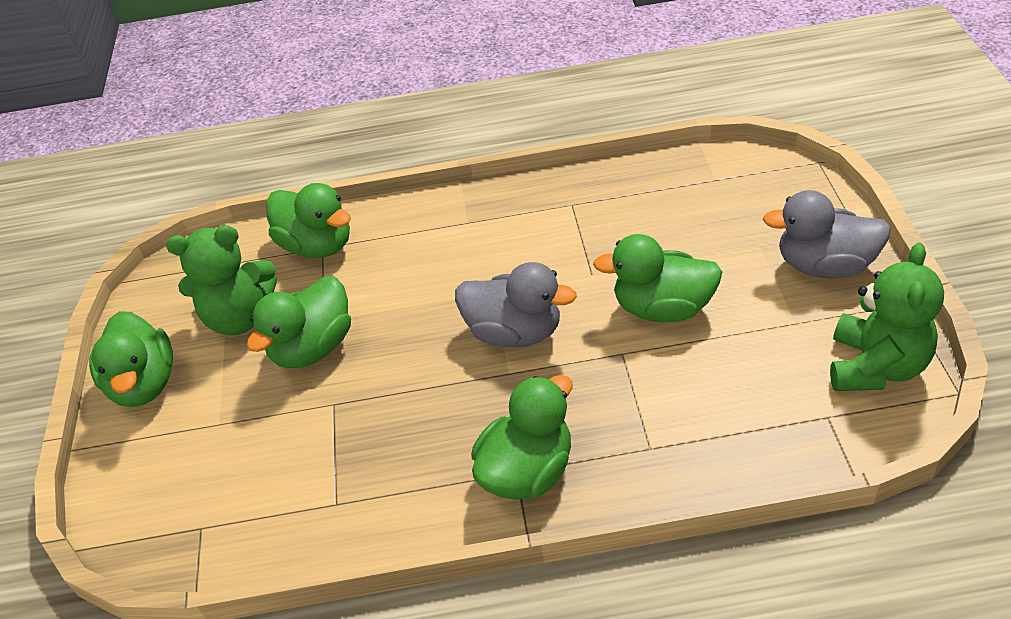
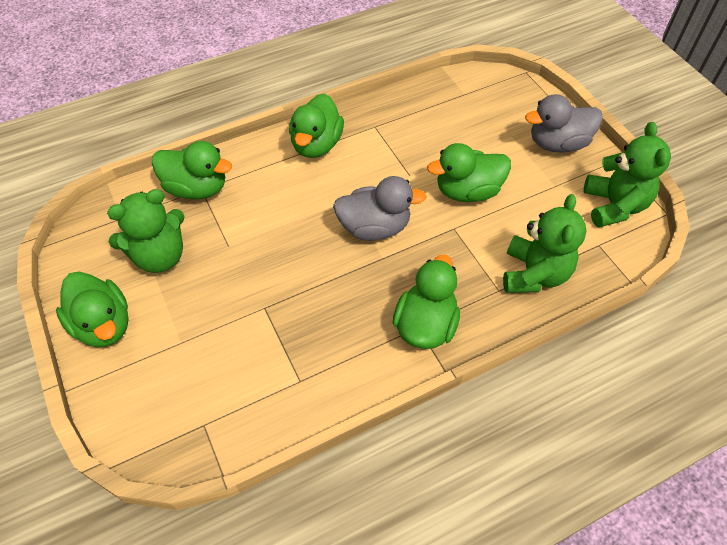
camera: 25 degrees left, 10 degrees up
(313, 347) = (229, 268): green duck -> green duck (316, 145)
(710, 437) = (534, 274): none -> green teddy bear

